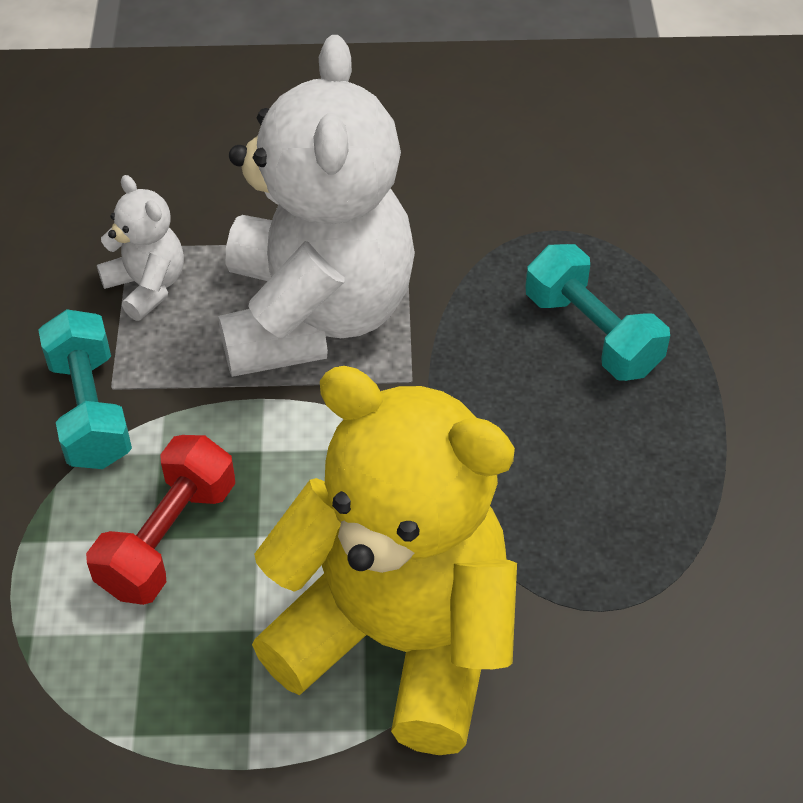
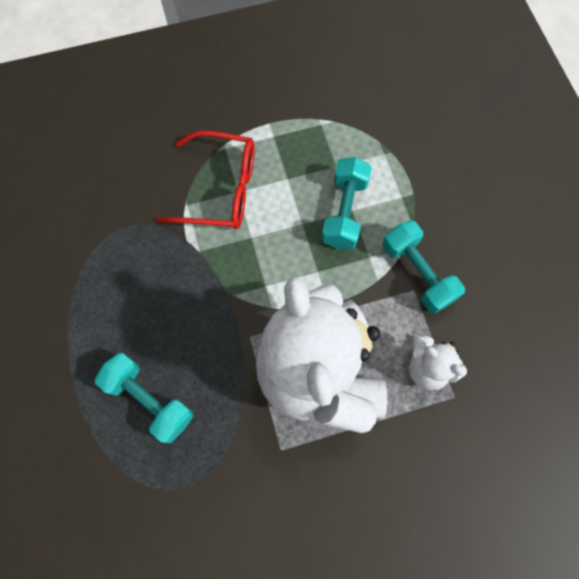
camera: 165 degrees right, 20 degrees up
(168, 538) = (344, 212): red dumbbell -> turquoise dumbbell
(398, 639) = (220, 189): yellow teddy bear -> red glasses

